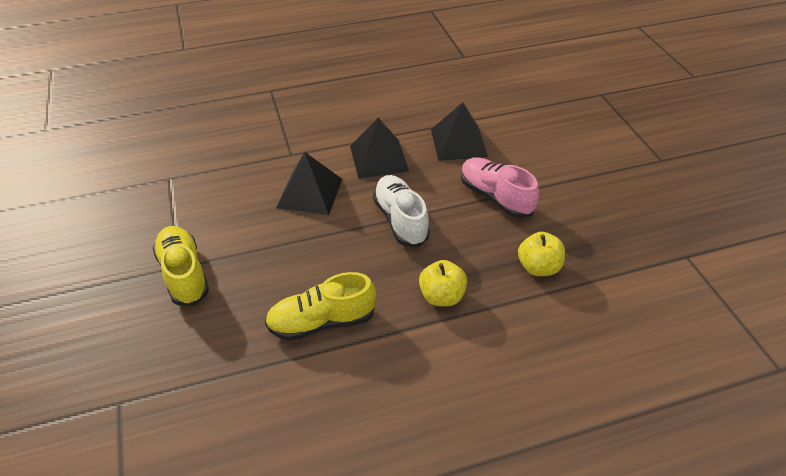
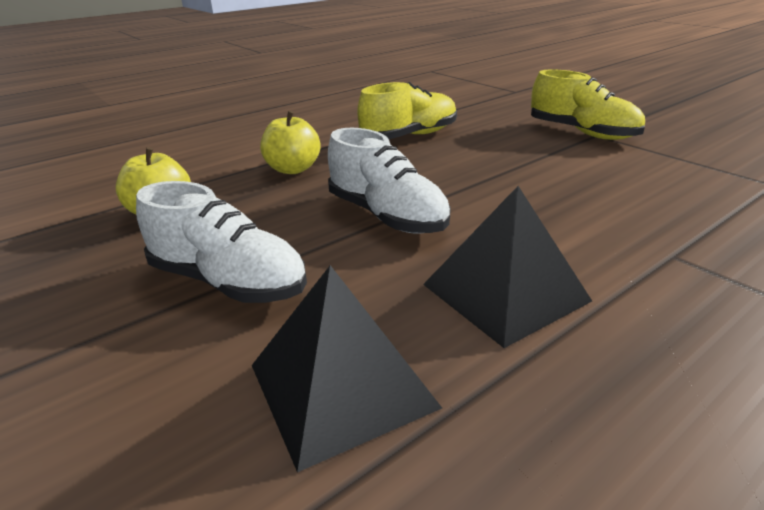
camera: 160 degrees right, 15 degrees down
(309, 193) = (557, 214): black pyramid -> none
(495, 197) = (229, 282): pink shoe -> white shoe

